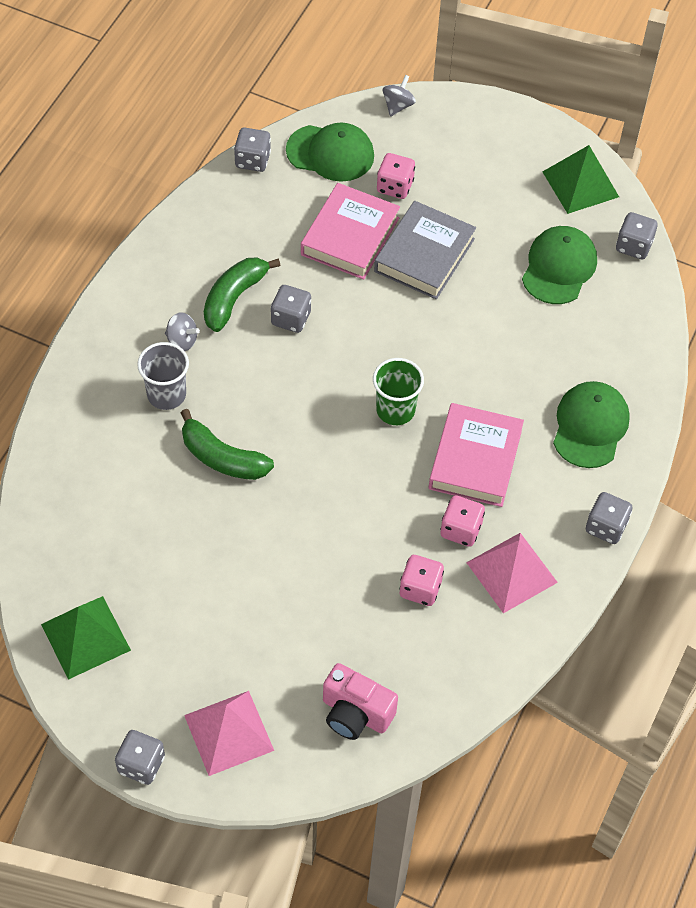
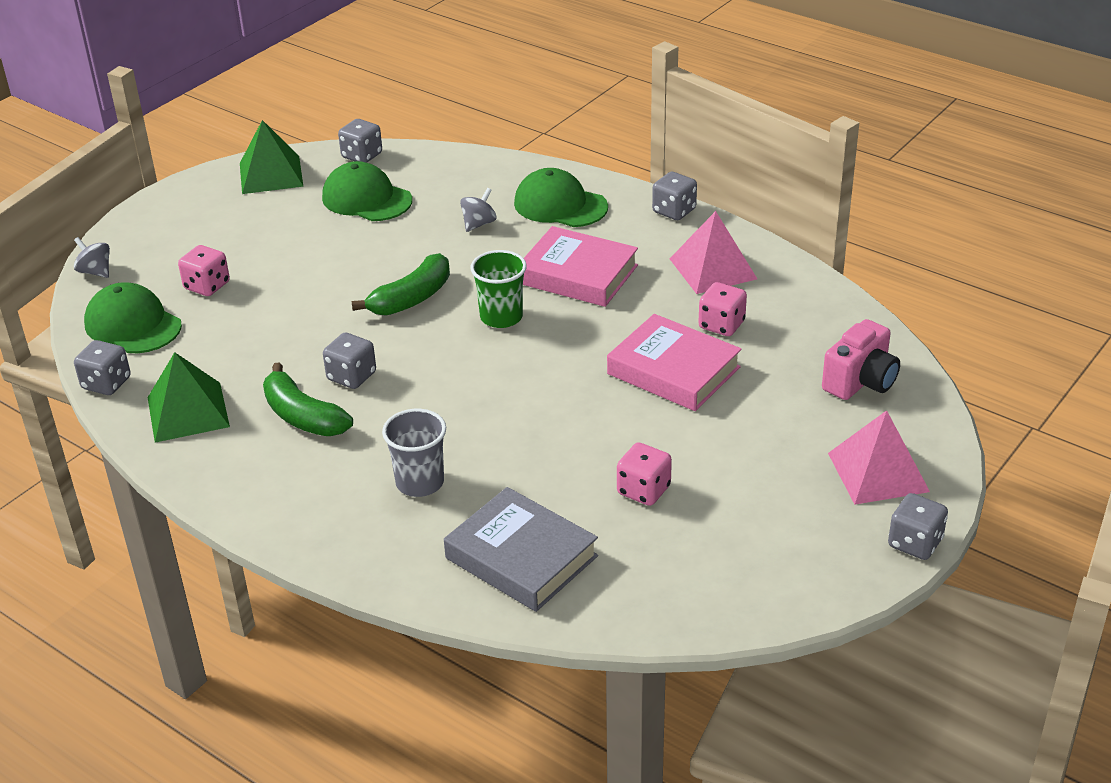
camera: 75 degrees left, 20 degrees down
(85, 637) = (744, 578): green pyramid -> green pyramid (188, 412)
(182, 341) = (346, 463): grey spinning top -> grey spinning top (479, 224)
(222, 458) = (523, 446): green banana -> green banana (411, 298)
(330, 153) = (133, 325): green cap -> green cap turned 75 degrees counterclockwise
(350, 236) = (259, 323): pink book -> pink book (673, 370)
(424, 255) = (310, 277): grey book -> grey book (521, 557)
(461, 530) = (658, 292): pink dice -> pink dice (643, 490)

